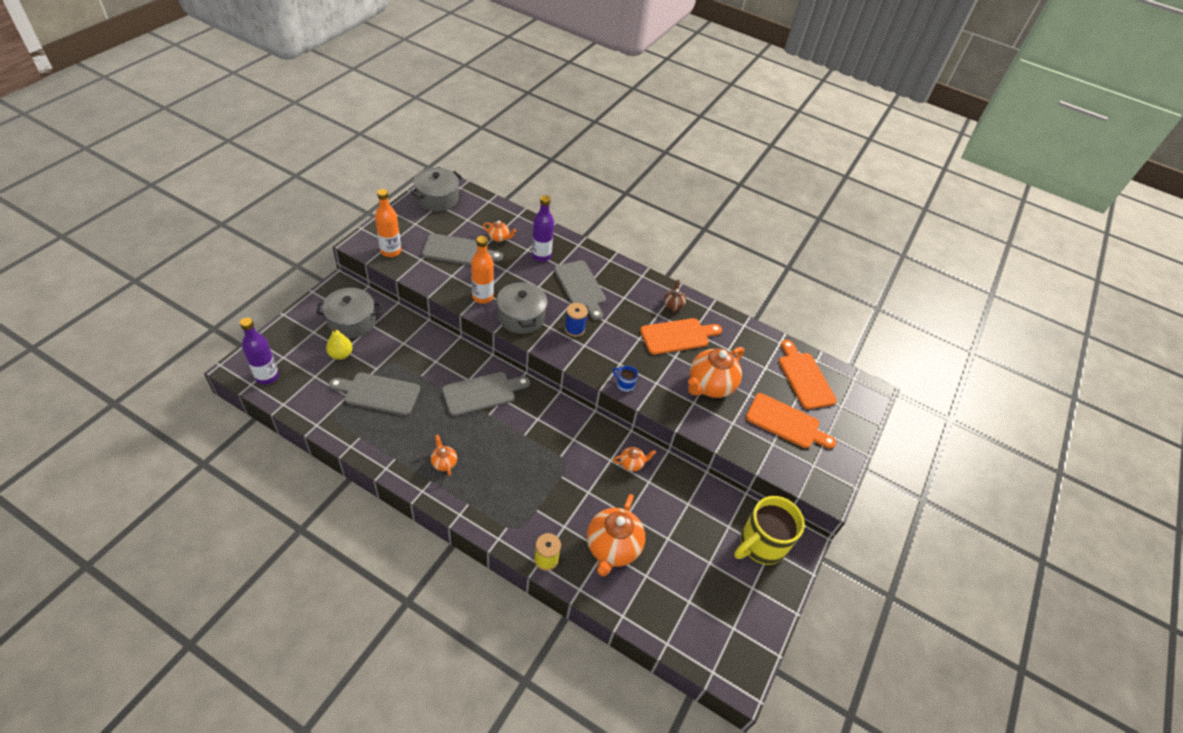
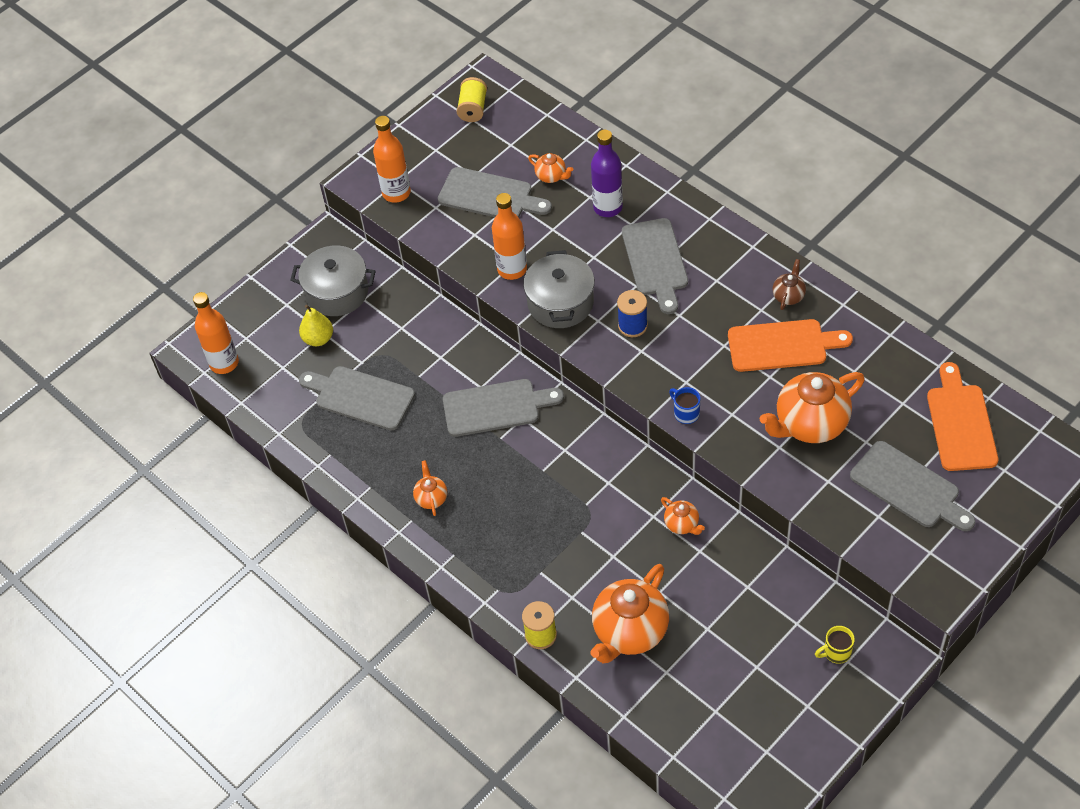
camera: 25 degrees right, 5 degrees up
(267, 376) = (224, 363): purple bottle -> orange bottle
(437, 198) = (473, 109): grey pot -> yellow spool
(632, 464) = (682, 524): orange teapot -> orange teapot turned 45 degrees clockwise
(761, 544) = (836, 652): yellow mug -> yellow mug, size x0.41
(786, 422) = (909, 488): orange cutting board -> grey cutting board

